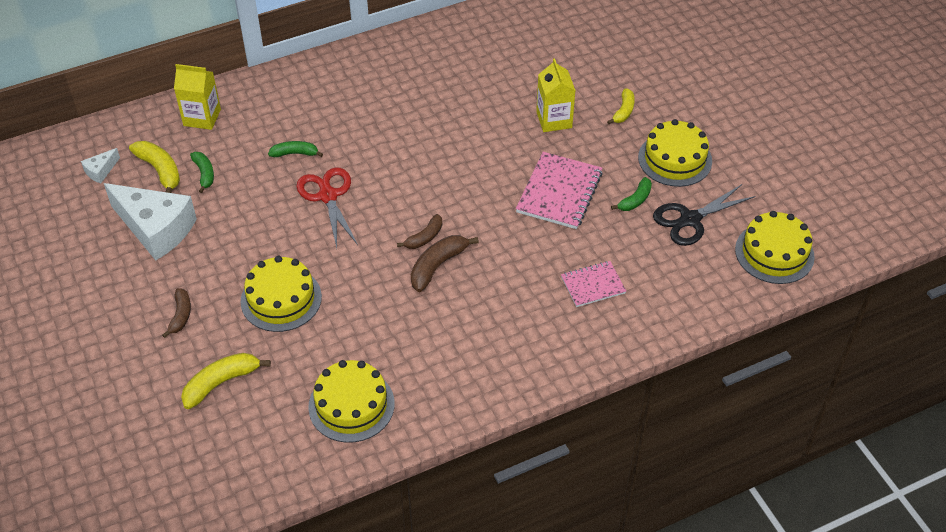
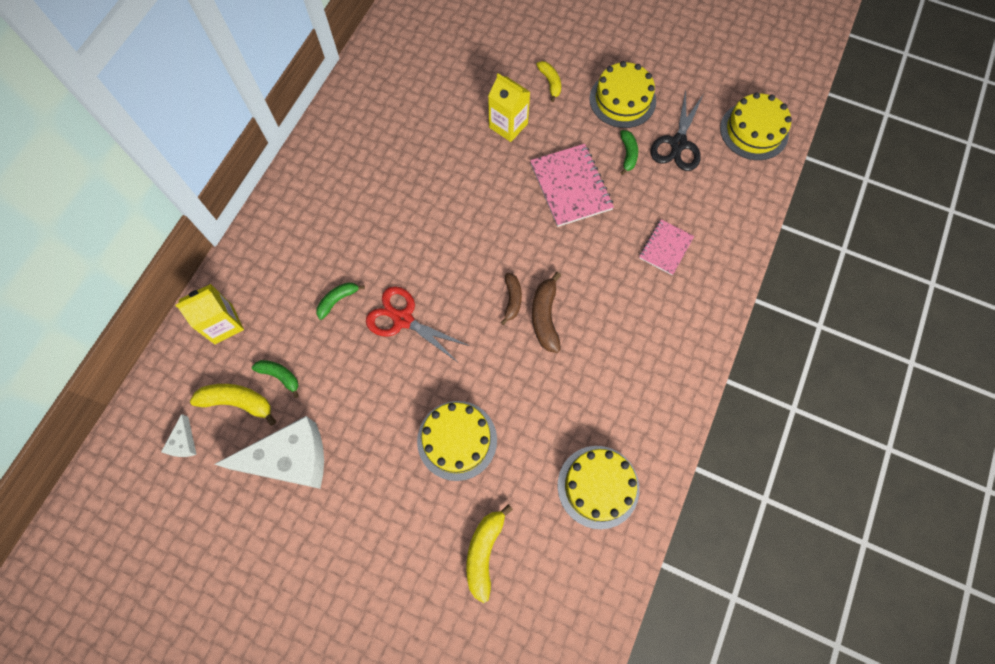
camera: 40 degrees left, 20 degrees up
(180, 315) = (392, 521): brown banana -> none

